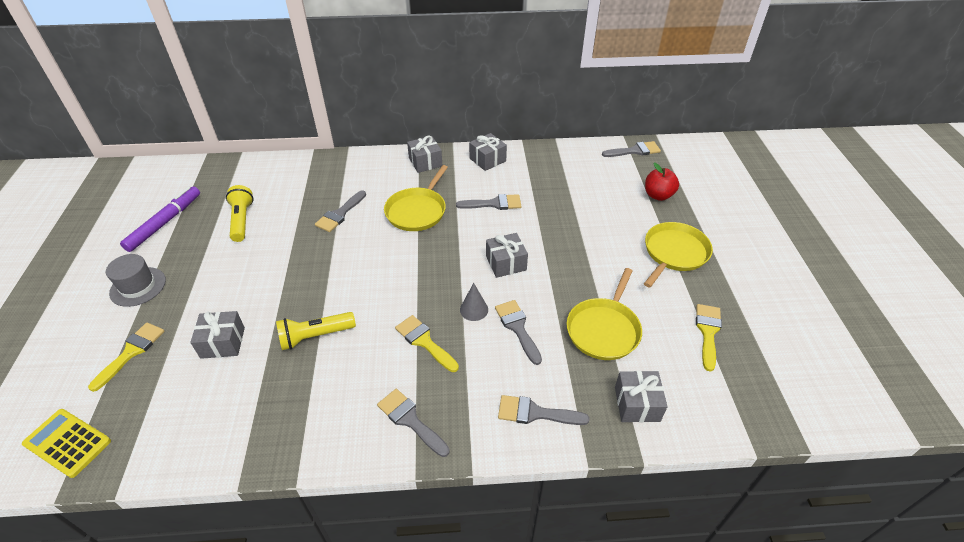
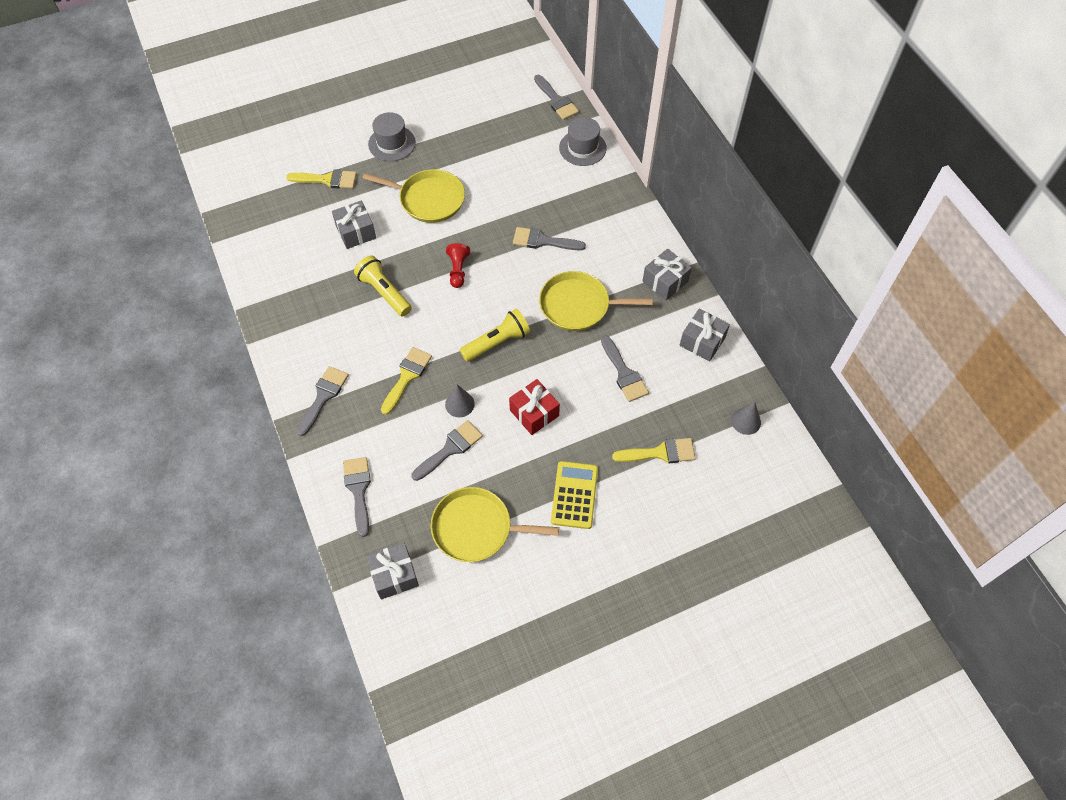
camera: 70 degrees right, 15 degrees up
(67, 443) = (243, 191): yellow calculator -> yellow calculator (574, 495)
(165, 223) = (471, 116): purple marker -> none
(242, 220) = (499, 169): yellow flashlight -> yellow flashlight (497, 342)
(266, 168) = (582, 148): none -> grey hat
(329, 275) = (458, 270): none -> red pawn
(506, 263) = (534, 413): grey gift -> red gift
(561, 159) = (746, 421): none -> grey cone
(634, 151) = (811, 504): grey brush -> grey brush (556, 100)
(658, 195) = (726, 549): red apple -> none
(674, 253) = (622, 582): yellow pan -> yellow pan (428, 199)
(708, 332) = (509, 633): yellow brush -> yellow brush (660, 453)

